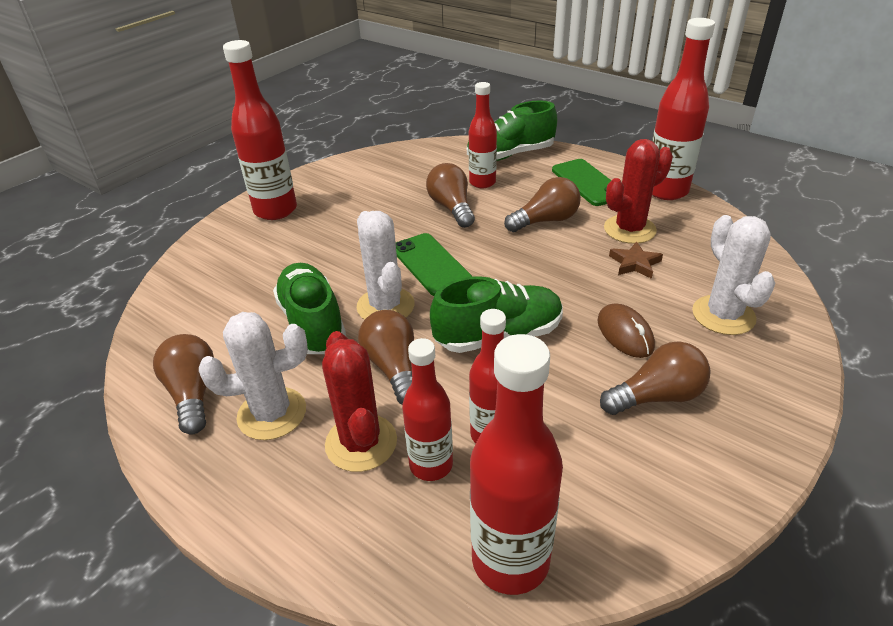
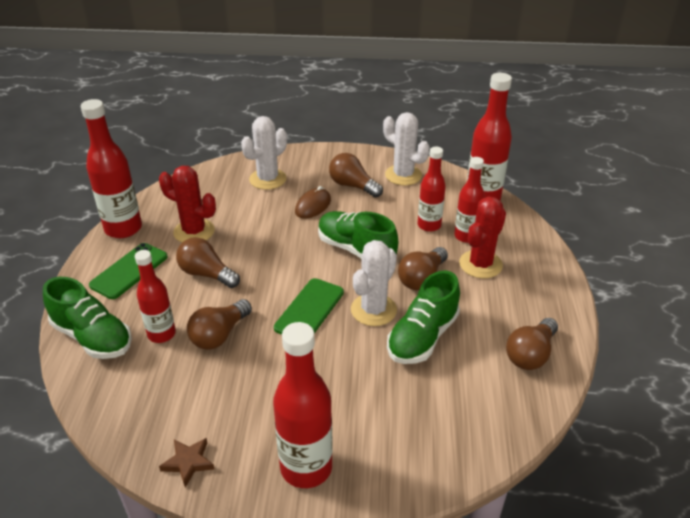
camera: 125 degrees left, 0 degrees up
(272, 413) = (502, 308): white cactus -> white cactus (403, 175)
(635, 263) = (237, 219): brown star -> brown star (188, 462)

